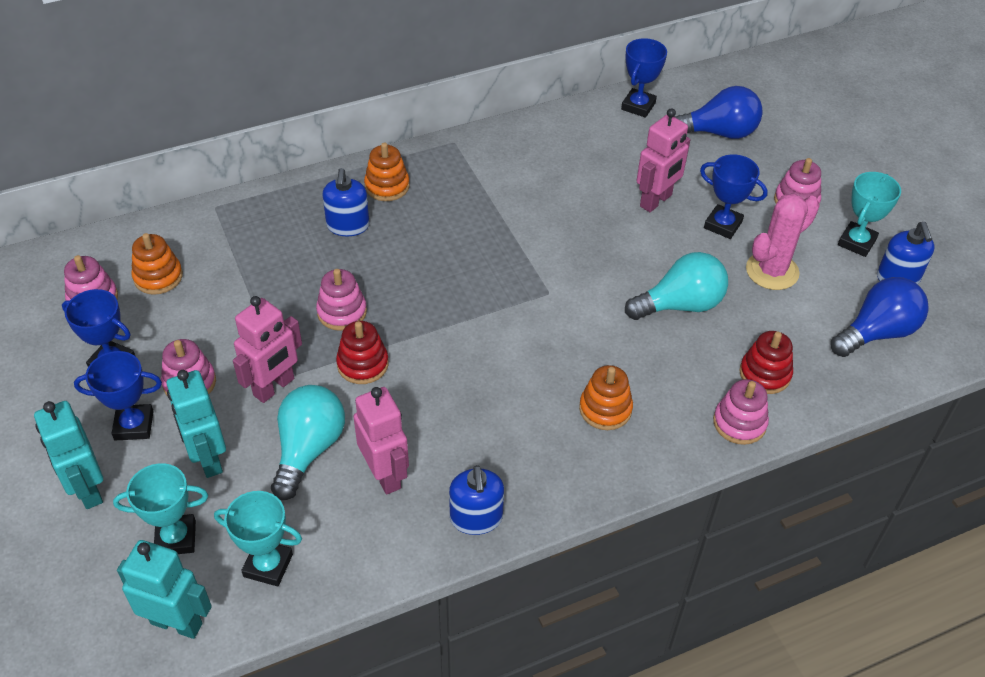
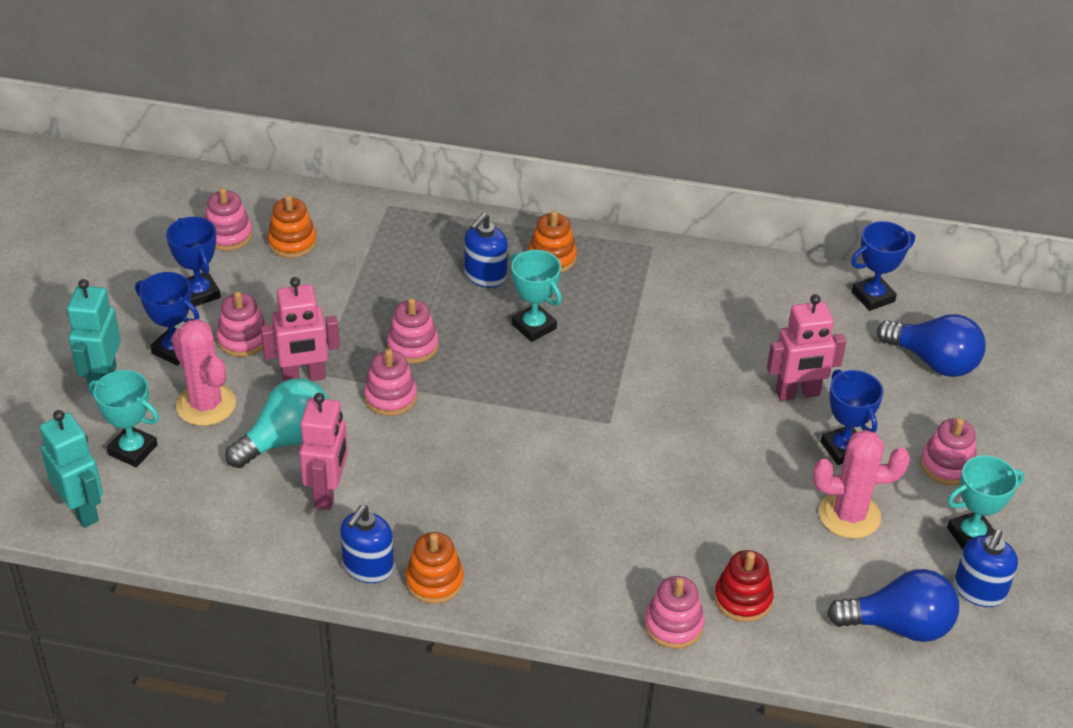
camera: 35 degrees right, 5 degrees down
(208, 459) = (206, 405): turquoise robot -> pink cactus
(268, 565) = (180, 508): turquoise trophy -> turquoise trophy (534, 326)
(362, 364) = (390, 397): red stacking toy -> pink stacking toy
(605, 409) = (562, 545): orange stacking toy -> orange stacking toy (434, 581)
(680, 305) = (723, 497): turquoise light bulb -> none

